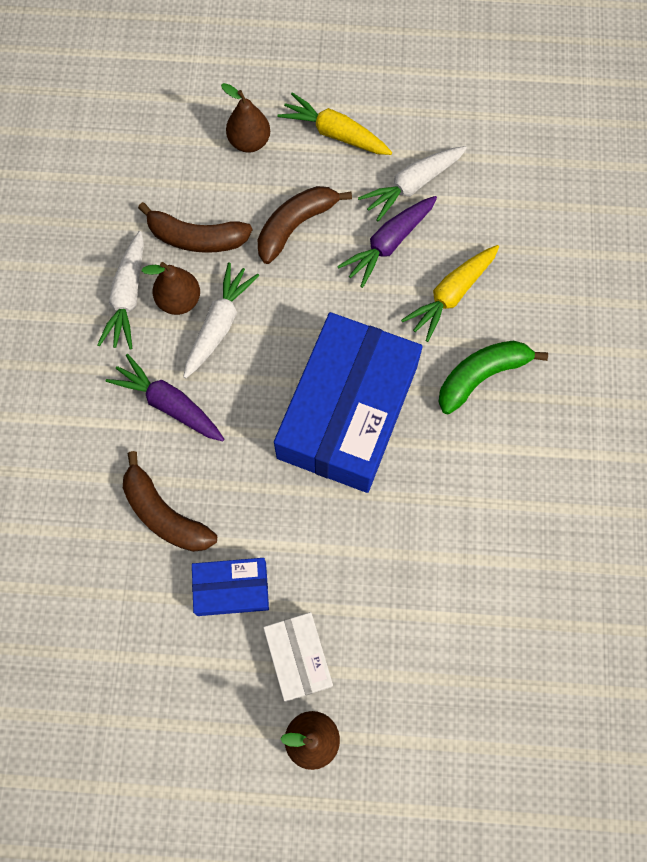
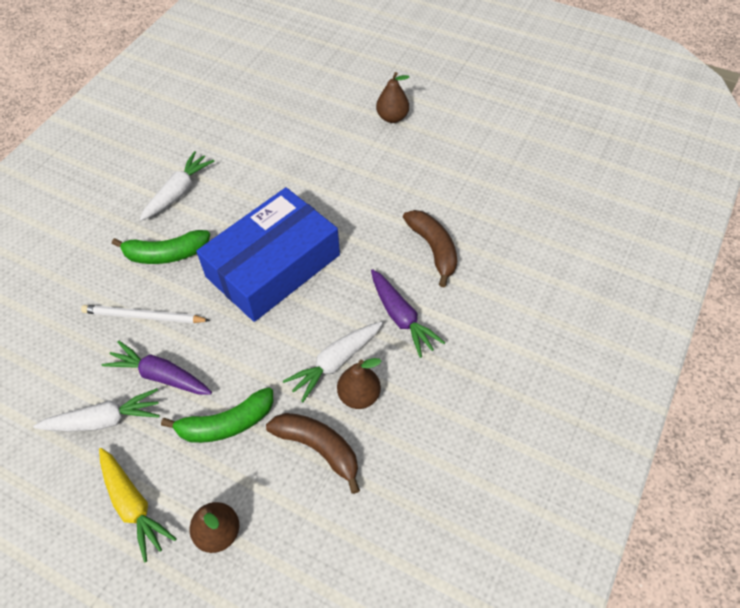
camera: 155 degrees left, 15 degrees down
(128, 297) = (402, 417): white carrot -> white carrot (178, 192)
(231, 588) = (406, 195): blue box -> none
(295, 226) = (226, 424): brown banana -> green banana
(298, 657) = (381, 151): white box -> none
(389, 244) = (161, 376): purple carrot -> purple carrot turned 135 degrees counterclockwise
(451, 295) = (143, 316): yellow carrot -> white pencil

